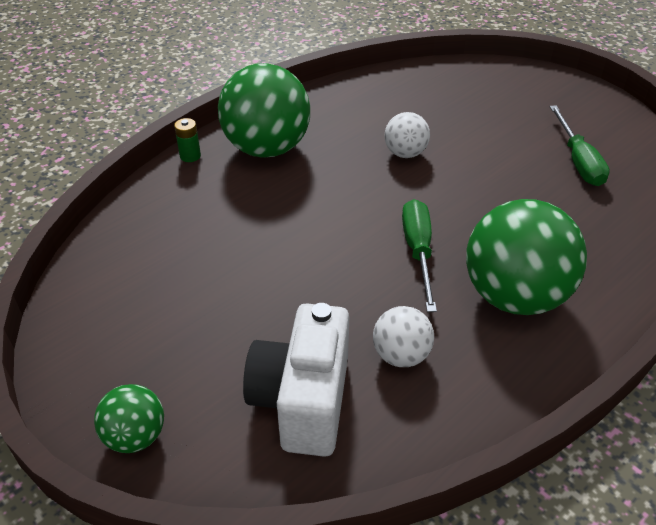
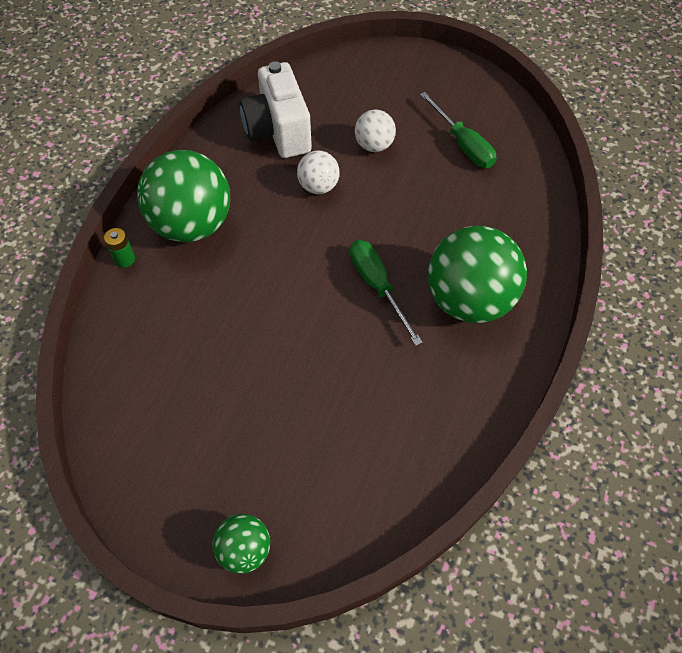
camera: 25 degrees left, 15 degrees up
(303, 400) = (356, 461): white camera -> white camera (278, 131)
(401, 355) = (410, 389): white ball -> white ball (374, 145)

